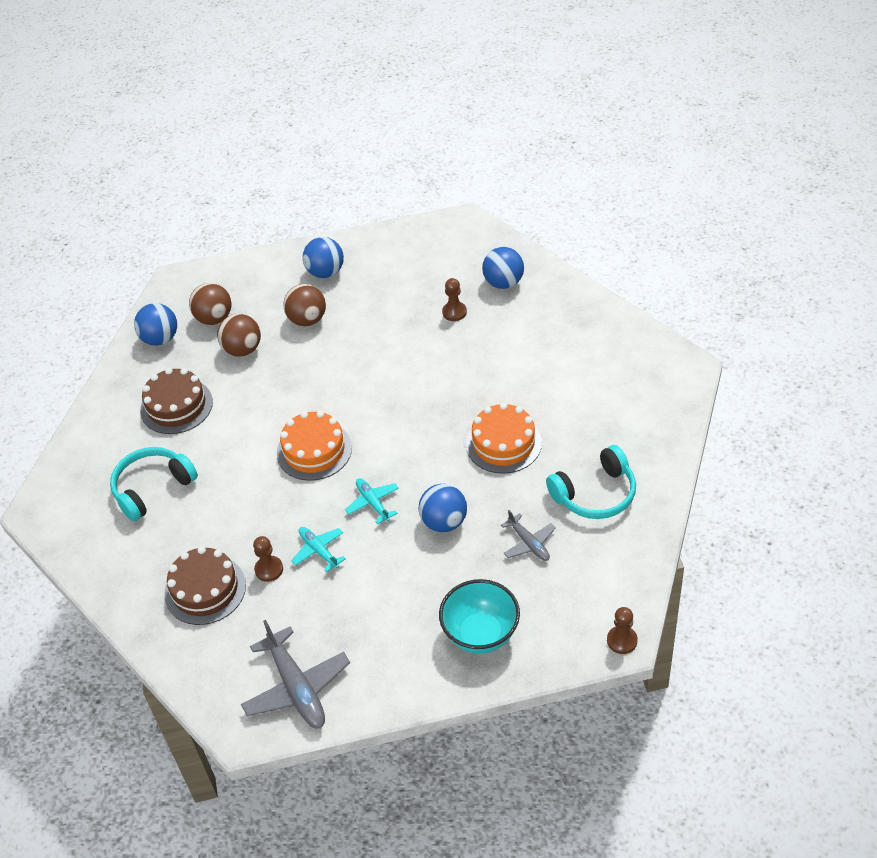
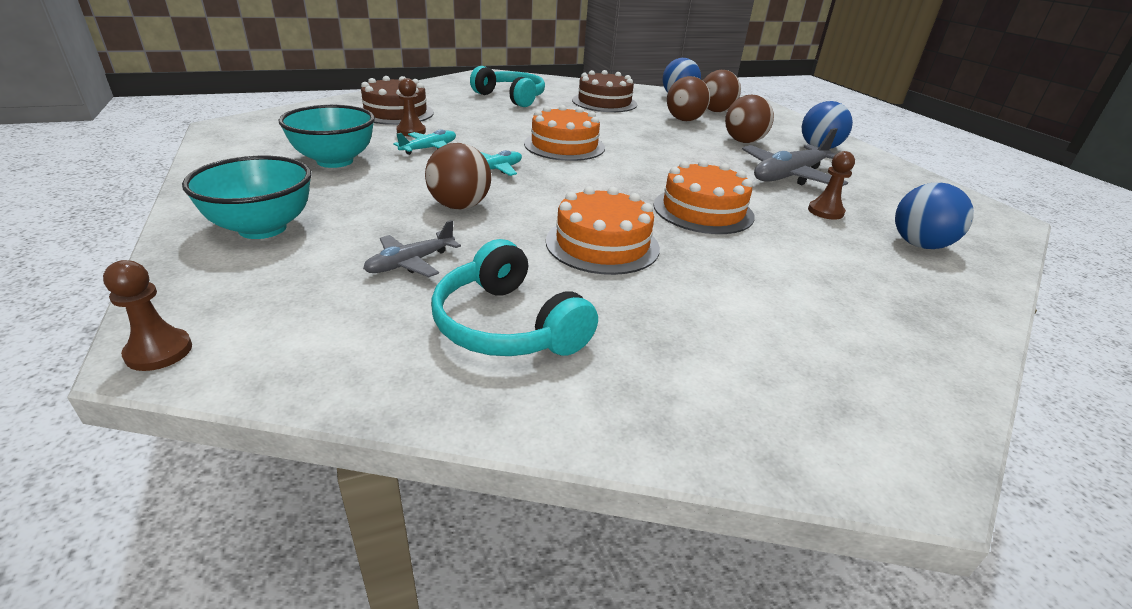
camera: 75 degrees right, 15 degrees down
(296, 688) = (258, 142): grey plane -> grey plane (789, 176)
(349, 616) = (335, 161): none -> turquoise bowl
(444, 522) = (459, 206): blue ball -> brown ball
(452, 380) = (703, 210): none -> orange cake

